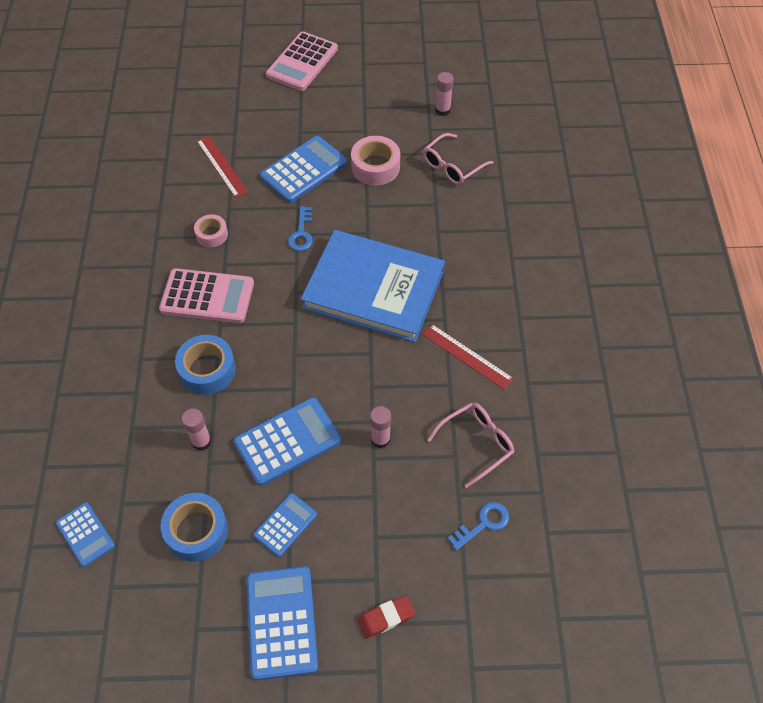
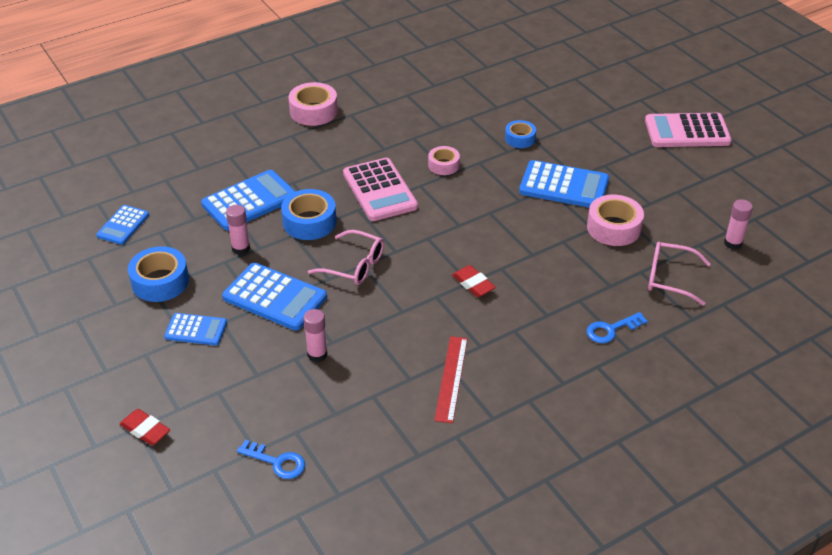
camera: 60 degrees right, 15 degrees down
(48, 294) = (313, 111): none -> pink tape
(222, 166) = (520, 139): red ruler -> blue tape
(281, 622) = (108, 365): blue calculator -> blue calculator (249, 201)
(301, 233) = (493, 214): blue key -> blue key (611, 330)
(373, 289) = (473, 284): blue book -> red eraser
(477, 443) = (359, 424): pink glasses -> pink glasses (354, 265)

